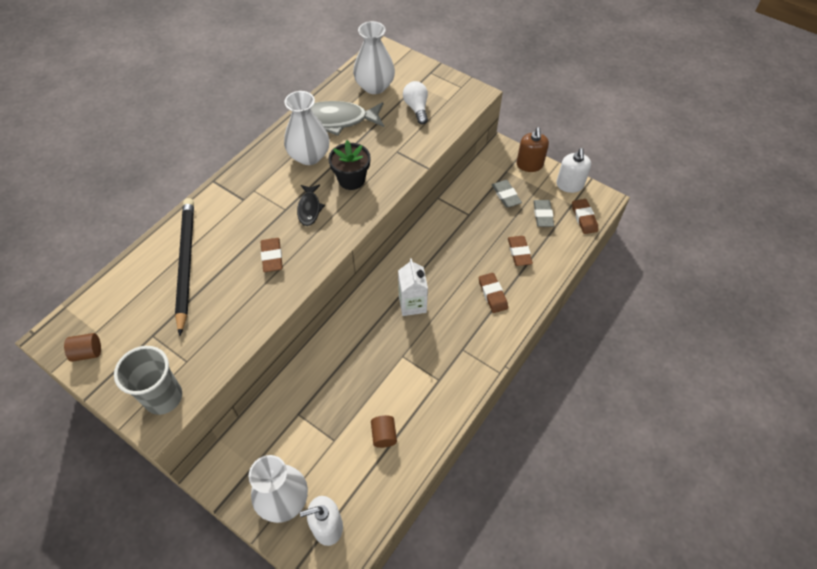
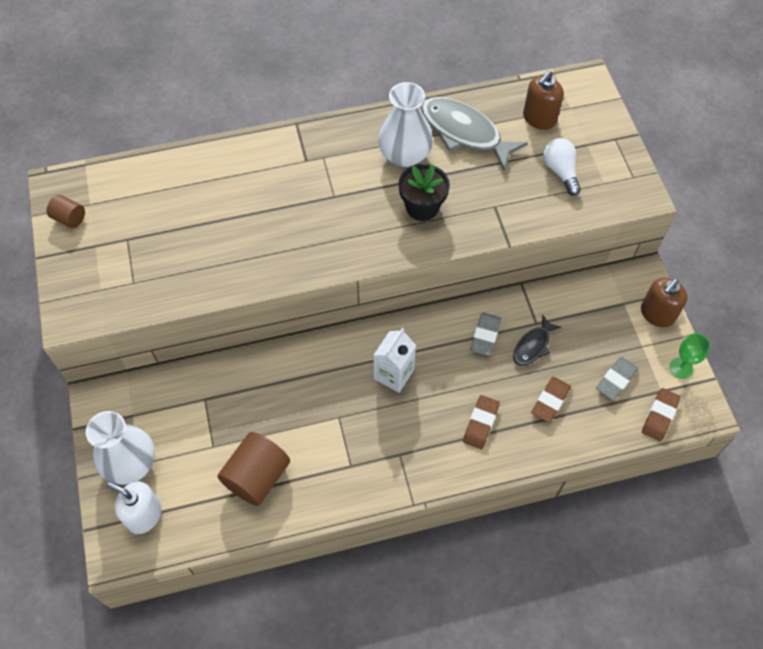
camera: 40 degrees right, 5 degrees up
(163, 397) = (91, 301): grey cup -> none
(186, 263) = (206, 191): black pencil -> none
(272, 257) = (282, 236): brown eraser -> none
(309, 208) = (356, 210): black fish -> black fish (533, 346)
(374, 86) = (539, 118): white vase -> brown soap dispenser
(384, 435) = (257, 476): brown cylinder -> brown cylinder, size x1.89
(416, 108) = (560, 171): white light bulb -> white light bulb turned 45 degrees counterclockwise
(506, 195) = (596, 330): grey eraser -> grey eraser (485, 335)
(569, 185) = (681, 368): white soap dispenser -> green goblet

